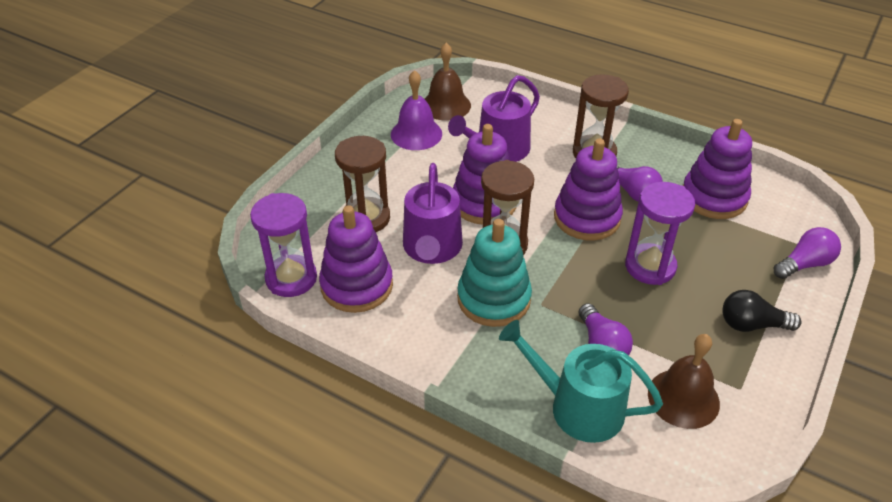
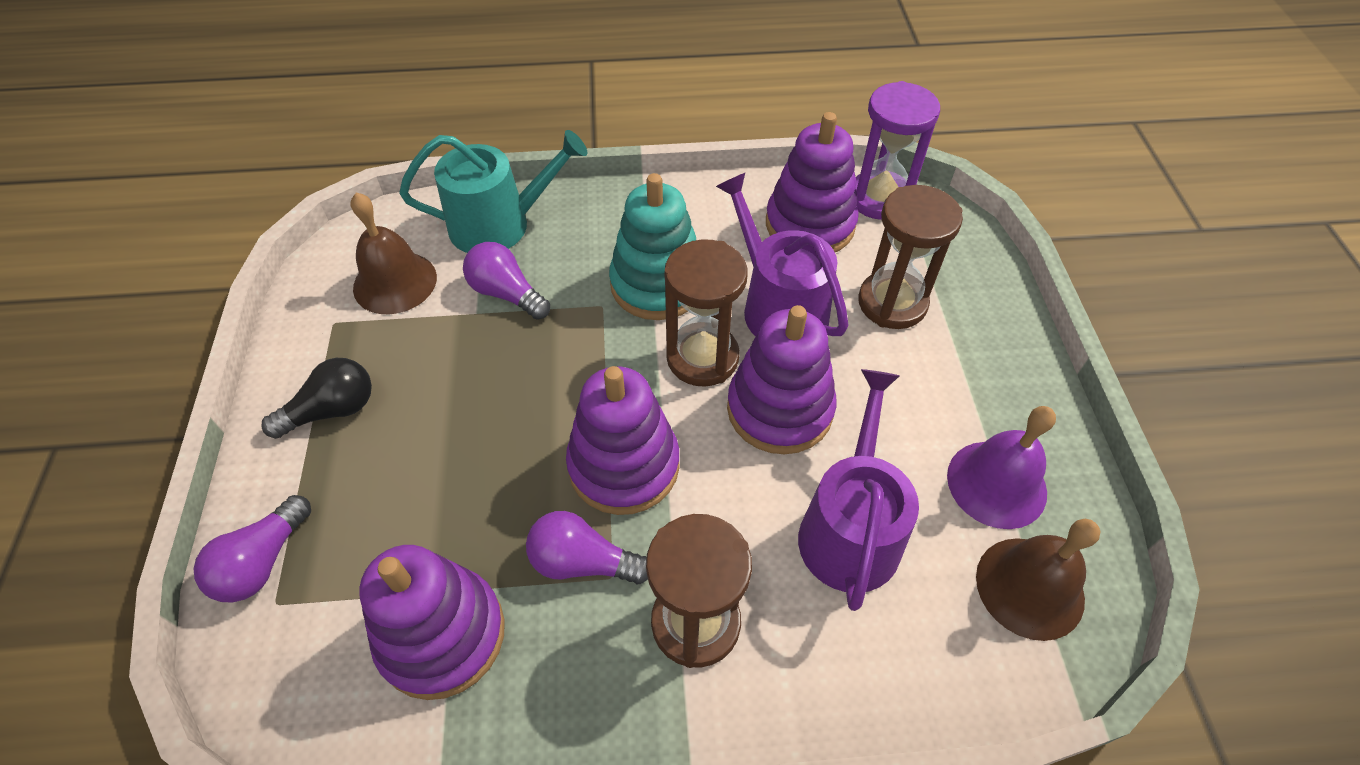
camera: 145 degrees right, 10 degrees up
(650, 266) = (495, 429): purple hourglass -> none

